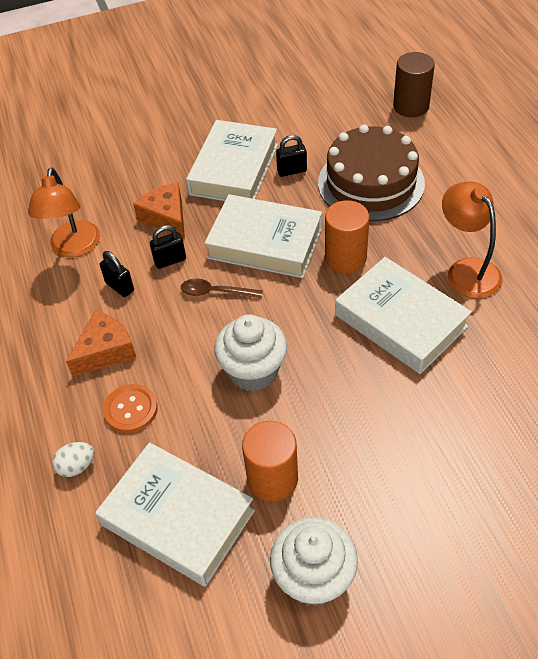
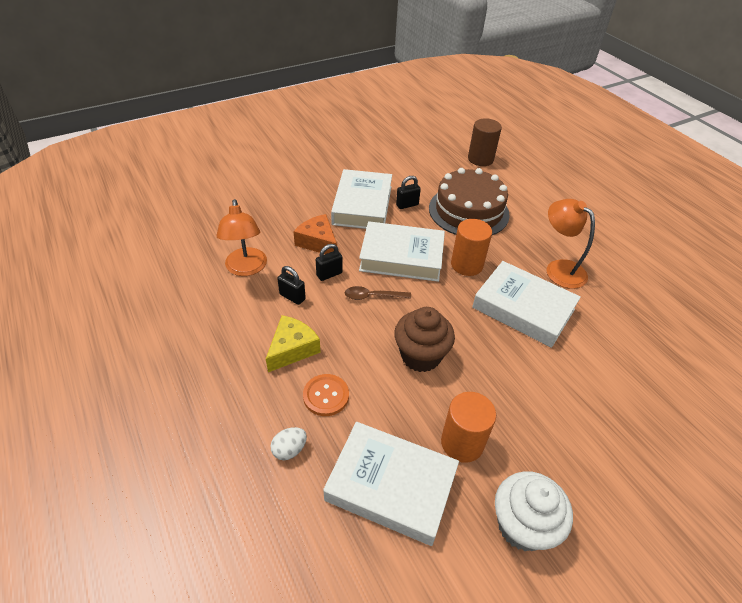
camera: 15 degrees left, 5 degrees down
(105, 351) = (292, 349): orange cheese -> yellow cheese
(253, 371) = (420, 356): white cupcake -> brown cupcake

